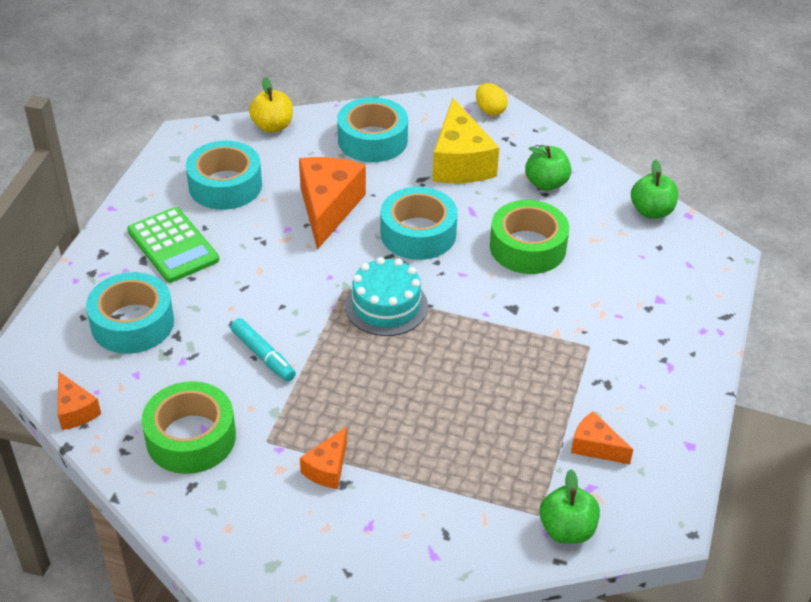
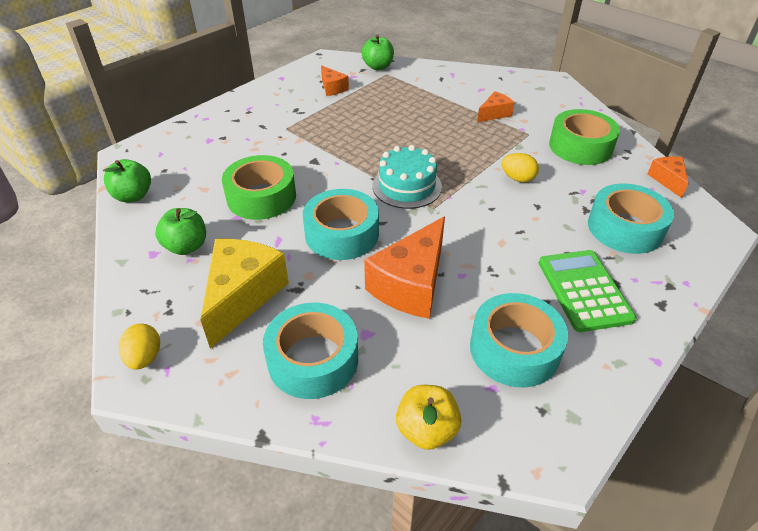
camera: 155 degrees left, 0 degrees up
(263, 355) = (517, 178): turquoise marker -> yellow egg

